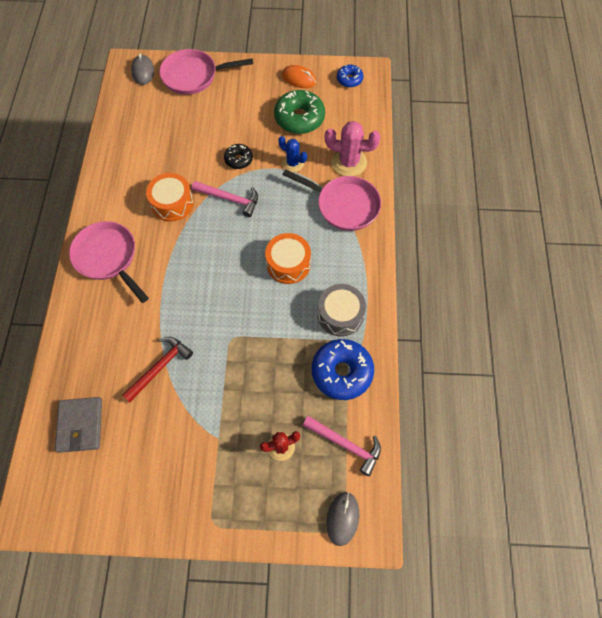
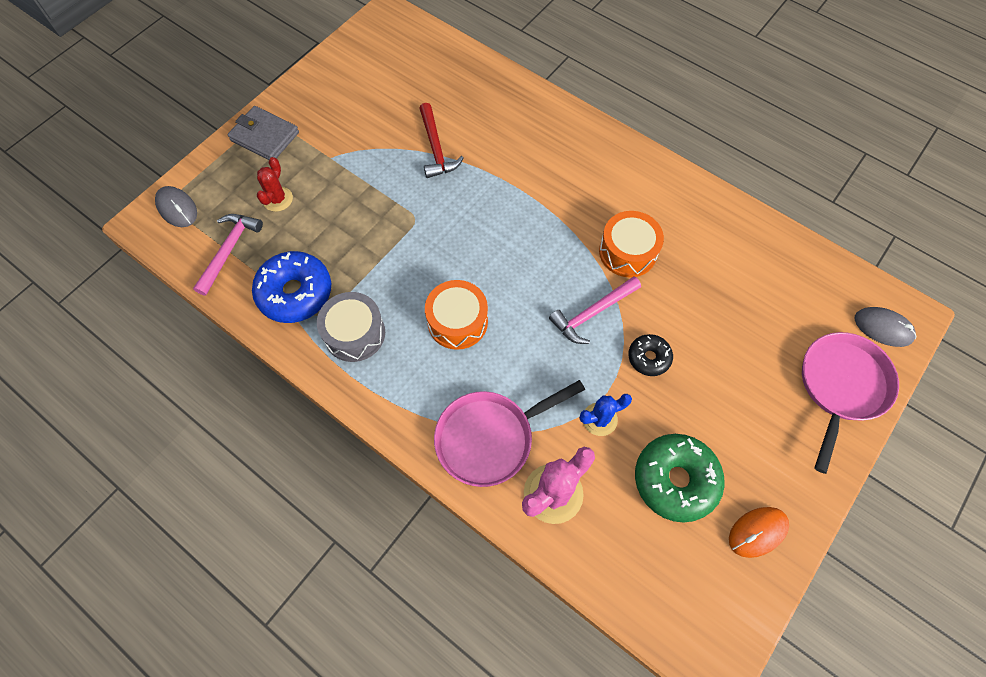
camera: 125 degrees right, 0 degrees up
(80, 425) = (431, 72): grey wallet -> grey wallet (265, 136)
(108, 257) = (595, 162): pink pan -> none
(346, 445) = (229, 250): pink hammer -> pink hammer turned 135 degrees clockwise
(349, 79) = (713, 612): blue donut -> none

